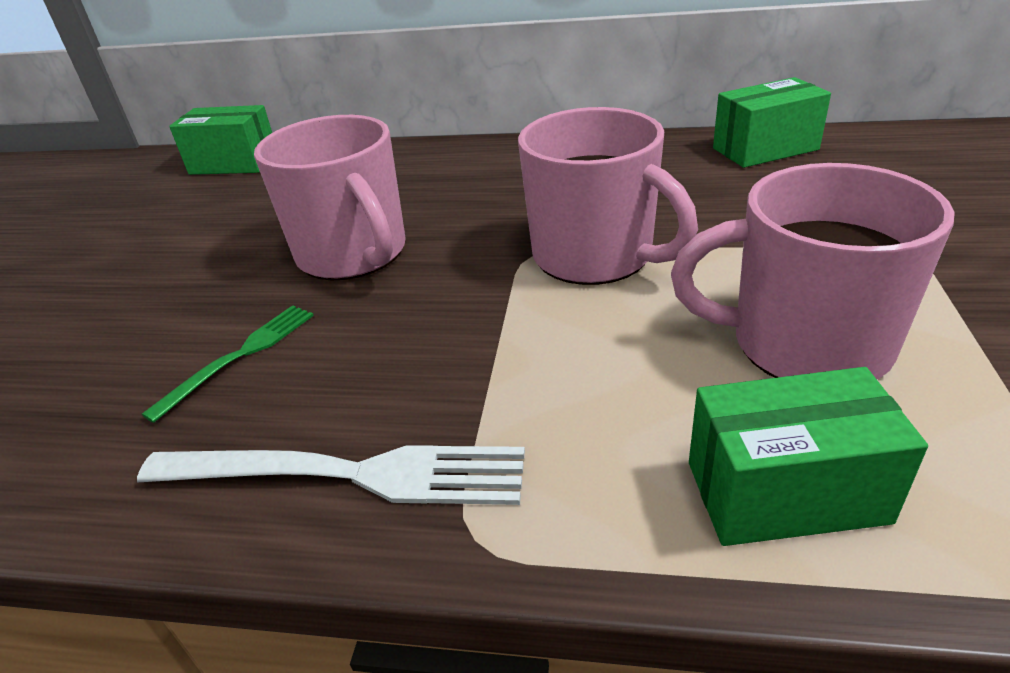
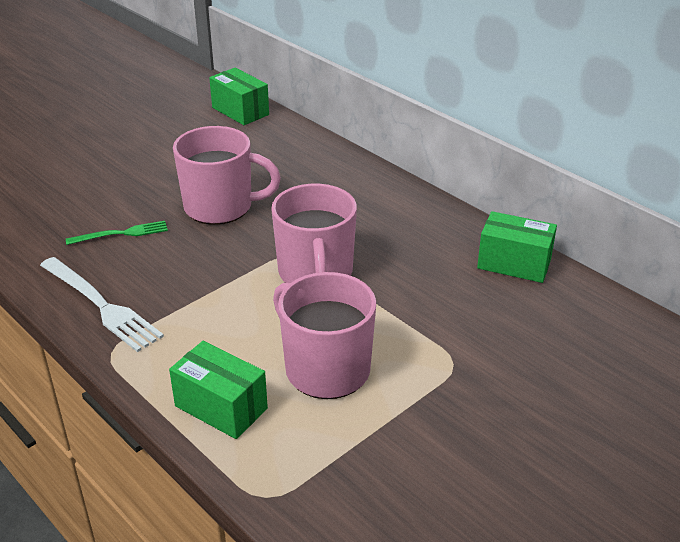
camera: 35 degrees right, 0 degrees up
(353, 254) = (220, 207): pink mug -> pink mug turned 90 degrees counterclockwise

